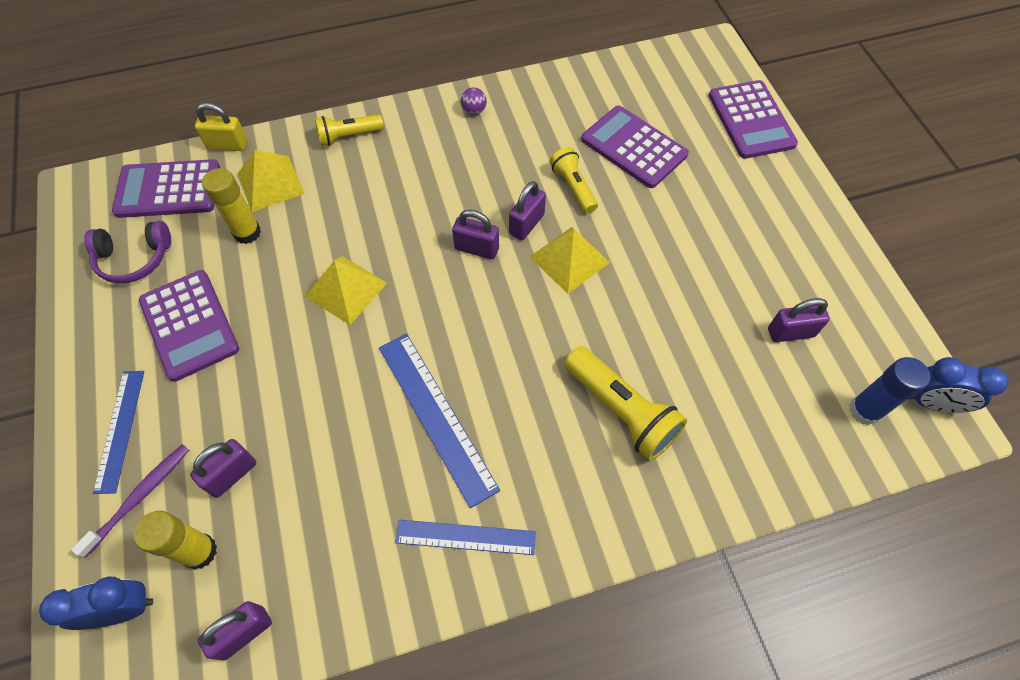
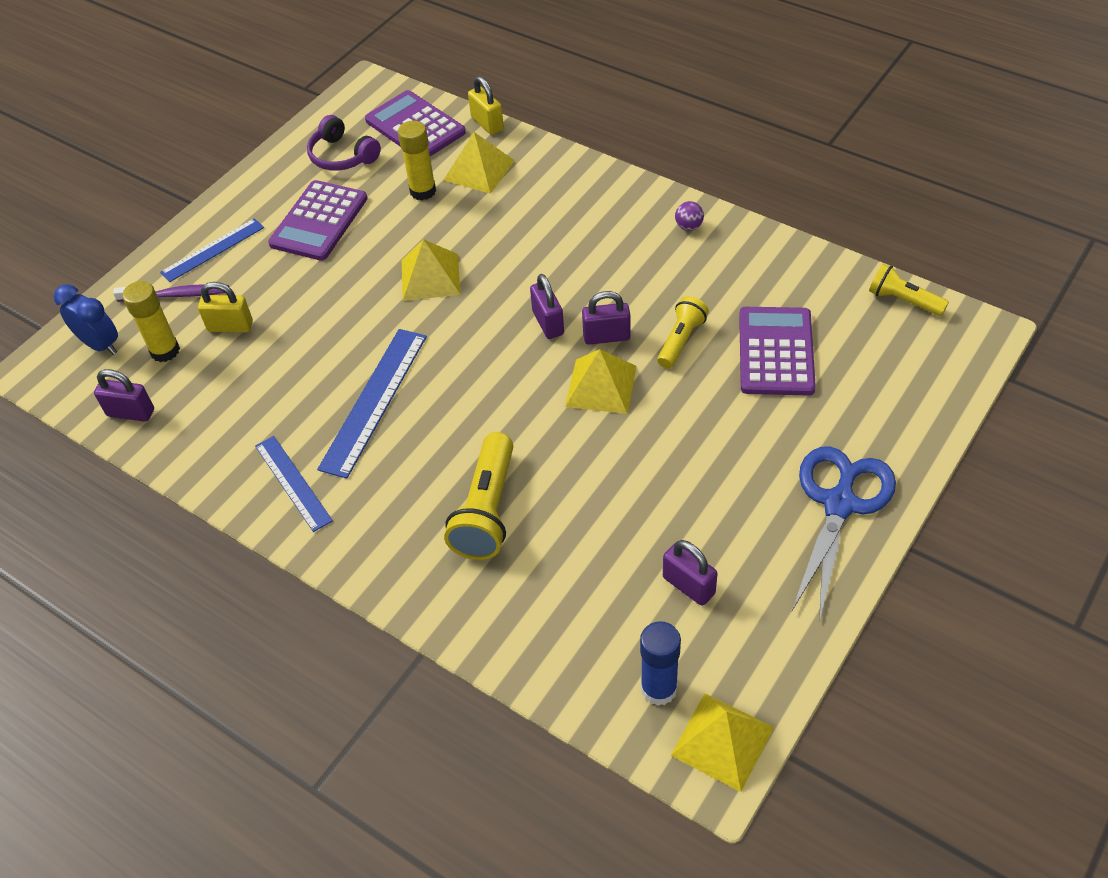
camera: 55 degrees right, 10 degrees down
(232, 474) = (230, 326): purple padlock -> yellow padlock
(348, 136) = (572, 177): yellow flashlight -> yellow flashlight (903, 300)
(751, 120) = (919, 415): purple calculator -> none
(788, 207) = (839, 504): none -> blue scissors
(931, 403) = (722, 741): blue clock -> yellow pyramid

